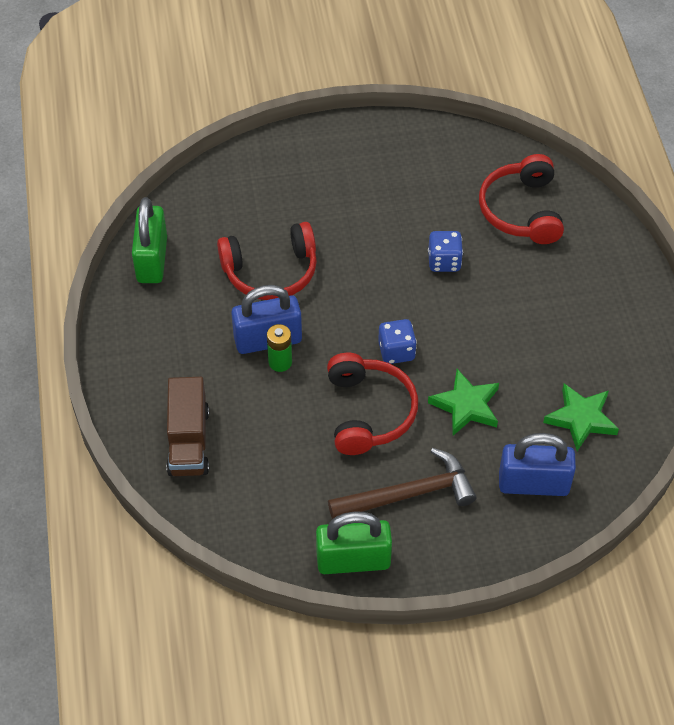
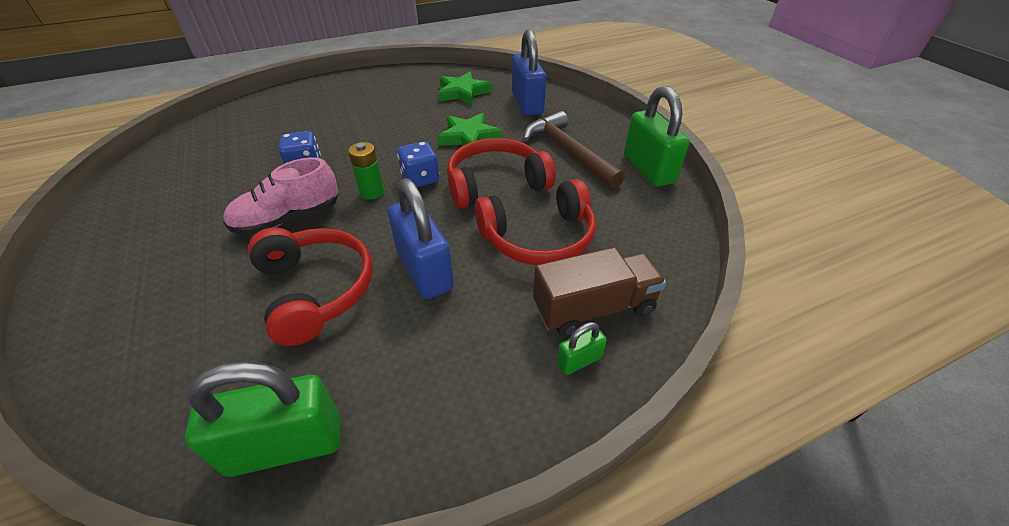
camera: 105 degrees left, 10 degrees down
(148, 416) = (579, 360): none -> green padlock
(280, 362) = (454, 253): green battery -> green battery (372, 192)
(364, 252) = (288, 219): none -> pink shoe
(521, 210) = (245, 135): red headphones -> red headphones (538, 237)

